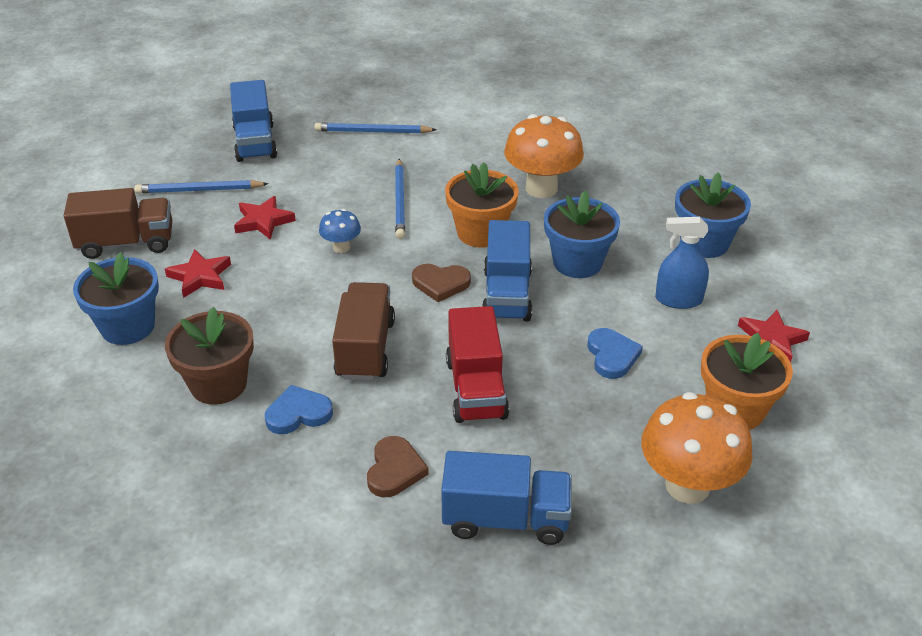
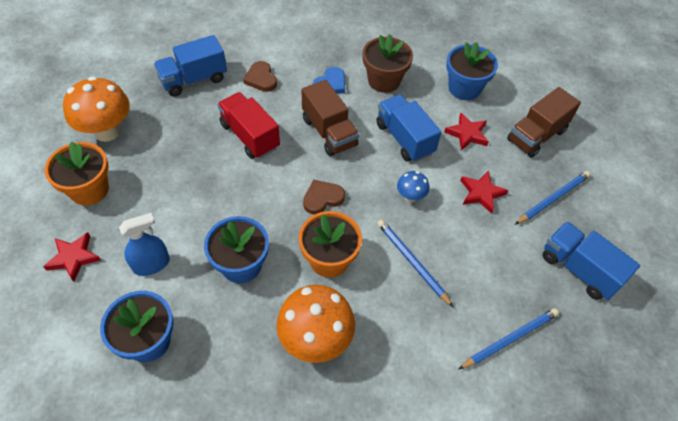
camera: 145 degrees right, 15 degrees up
(506, 294) = (274, 210): blue truck -> blue truck (404, 138)
(612, 356) = (180, 194): blue heart -> none

